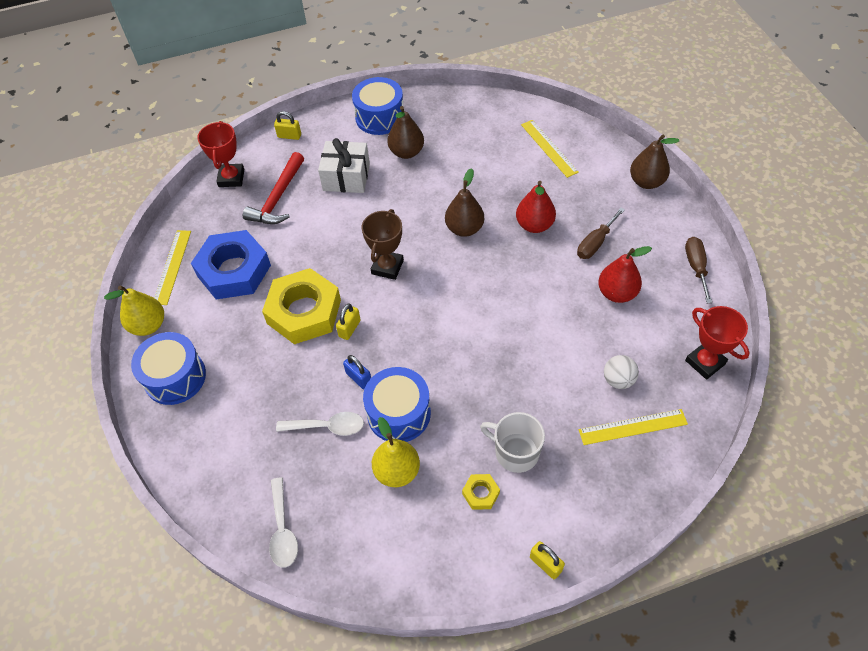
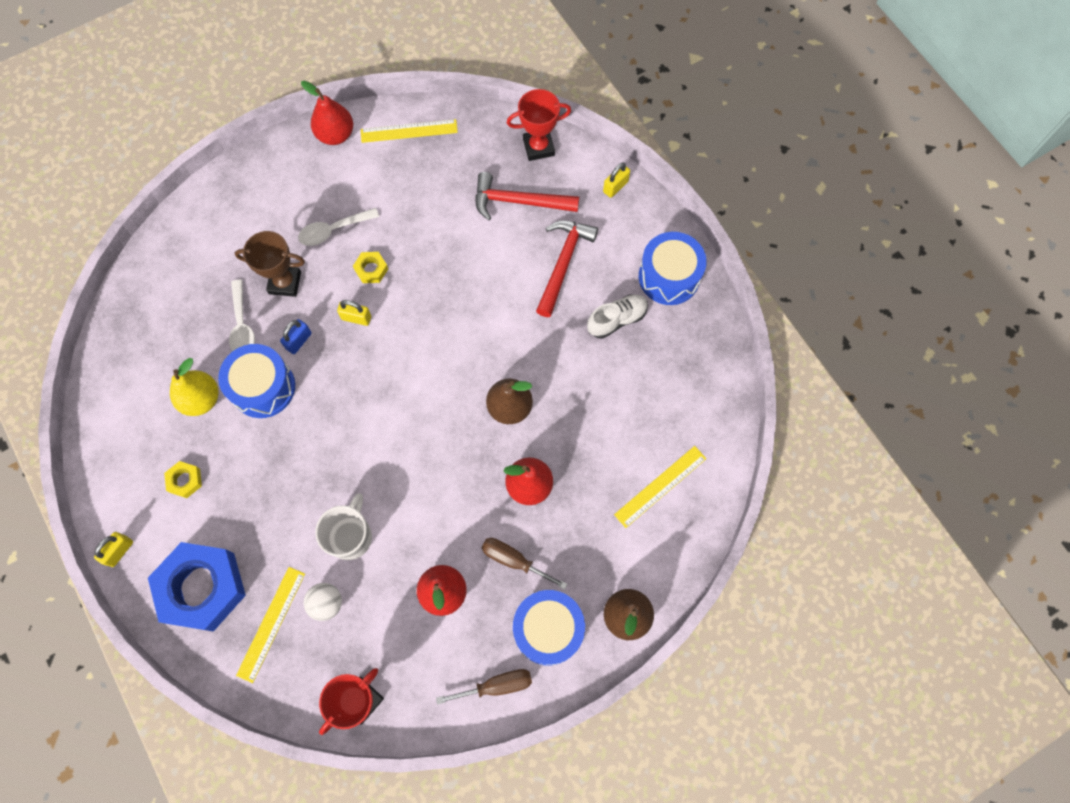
camera: 75 degrees right, 15 degrees up
(148, 325) = (336, 135): yellow pear -> red pear
(175, 377) = (281, 177): blue drum -> blue drum (548, 629)
(234, 270) = (413, 189): blue nut -> blue nut (201, 588)
(283, 530) = (137, 315): white spoon -> white spoon (333, 230)
(289, 136) = (615, 186): yellow padlock -> yellow padlock turned 45 degrees clockwise
(304, 311) = (371, 269): yellow nut -> yellow nut, size x0.42
(346, 177) = (563, 263): white gift -> red hammer
(387, 267) = (441, 337): brown trophy -> brown trophy (285, 283)
(406, 152) = (617, 320): brown pear -> white shoe
(515, 452) = (231, 507): white mug -> white mug (350, 536)
(633, 427) = (271, 623): yellow ruler -> yellow ruler turned 45 degrees clockwise

